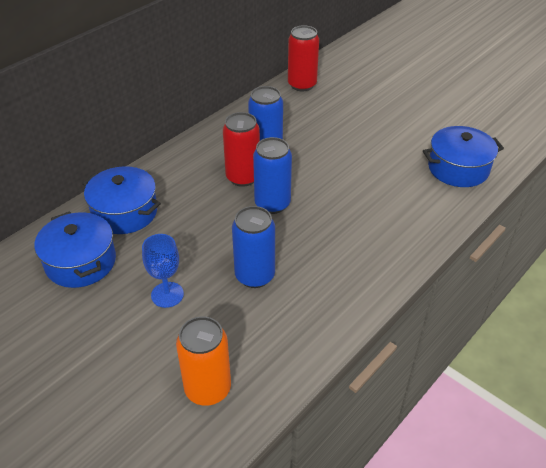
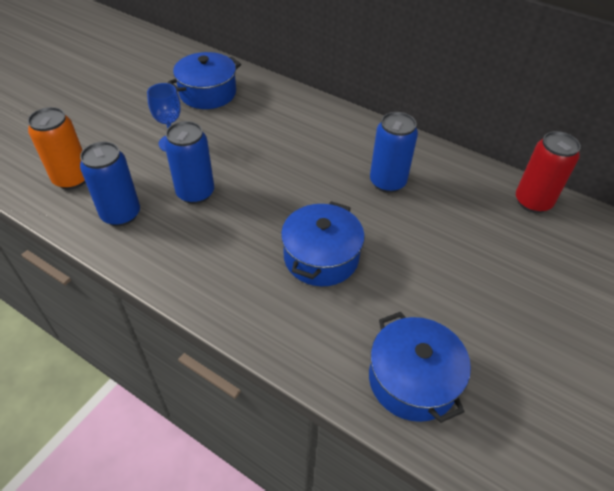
camera: 80 degrees right, 5 degrees up
(125, 212) = (269, 104): blue pot -> blue pot (321, 257)
(243, 177) = (335, 170): red can -> none
(272, 204) = (298, 195): blue can -> blue can (121, 214)

